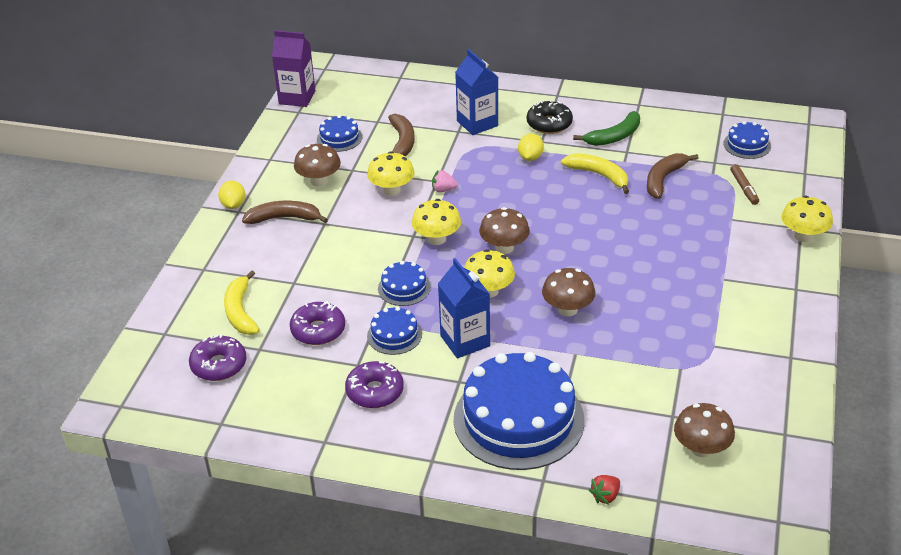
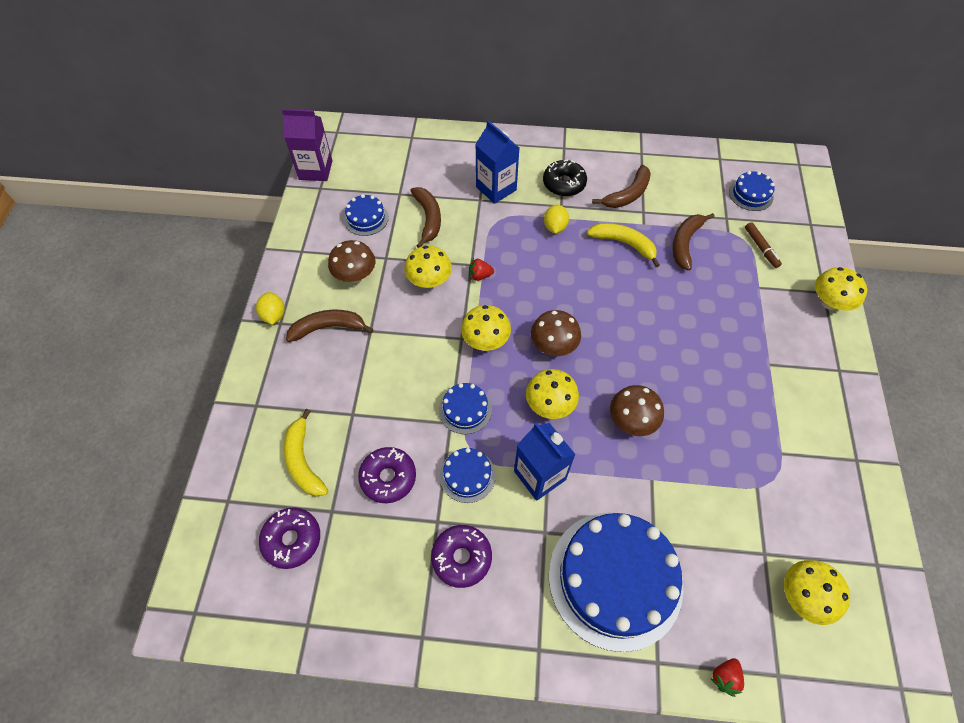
camera: 10 degrees left, 20 degrees up
(443, 190) = (480, 275): pink strawberry -> red strawberry
(614, 137) = (627, 194): green banana -> brown banana
(701, 449) = (803, 596): brown mushroom -> yellow mushroom

